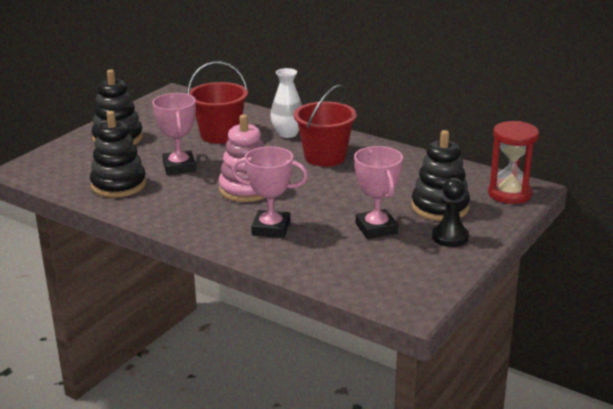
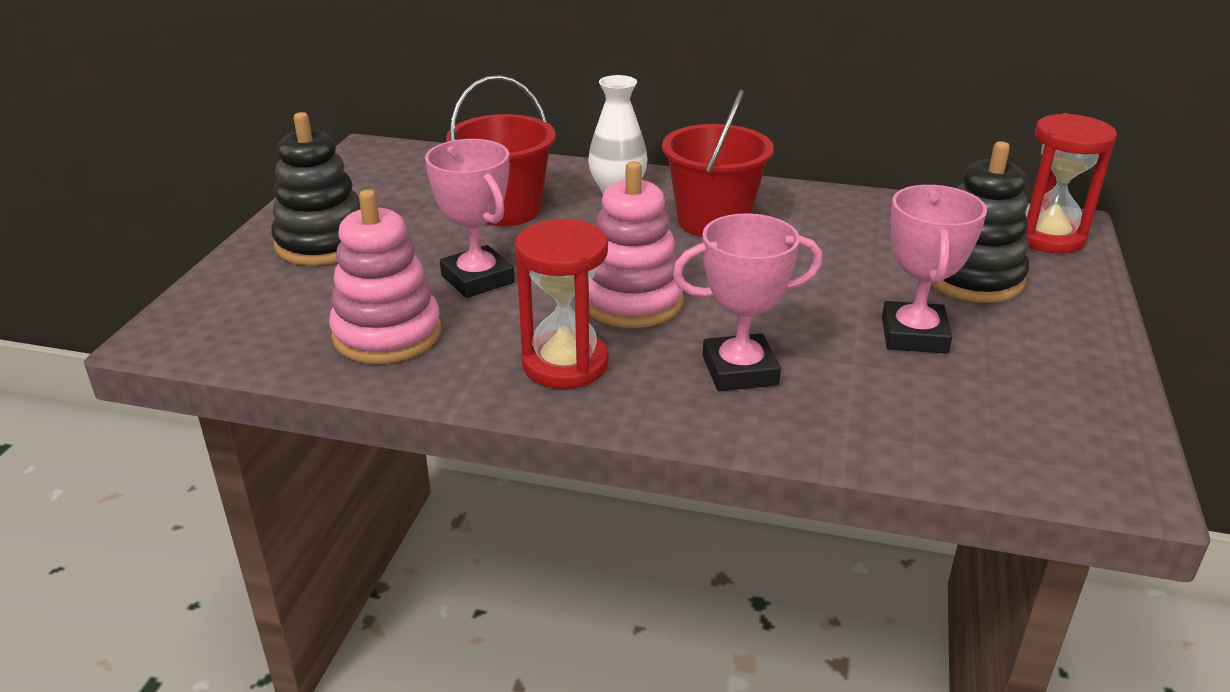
camera: 20 degrees left, 5 degrees up
(118, 185) = (387, 334): black stacking toy -> pink stacking toy
(190, 211) = (565, 364): none -> red hourglass
(376, 228) = (914, 335): pink trophy -> pink trophy turned 45 degrees clockwise
(450, 237) = (1042, 328): black pawn -> none

